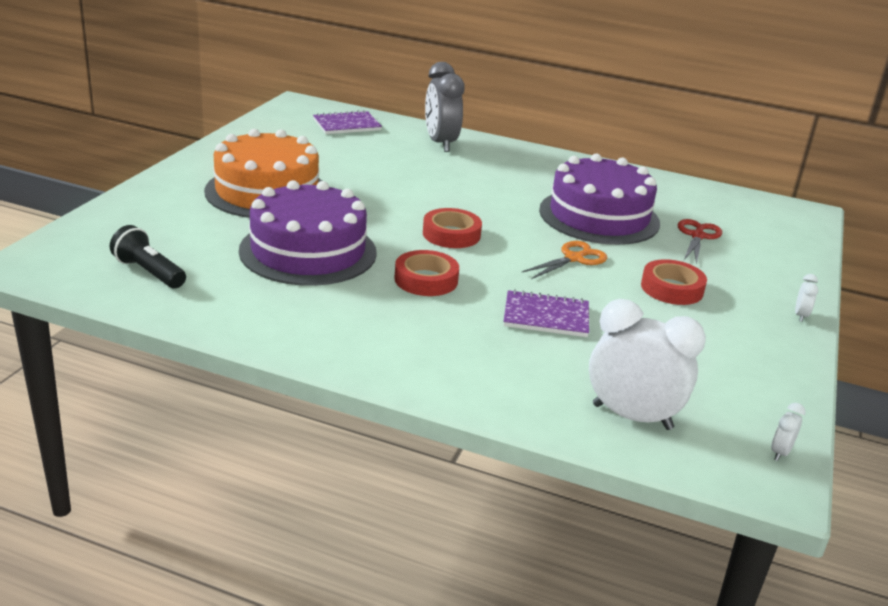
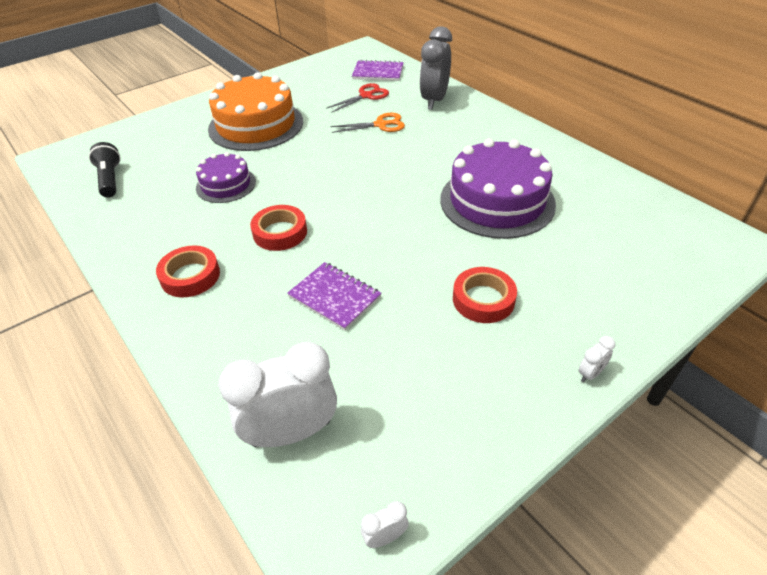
camera: 35 degrees right, 15 degrees up
(308, 251) = (226, 185): purple cake -> purple cake, size x0.55
(451, 234) = (347, 192): red tape -> red tape (190, 276)
(574, 258) = (425, 242): orange scissors -> orange scissors (380, 125)
(632, 417) = (291, 432): white clock -> white clock turned 75 degrees counterclockwise
(697, 236) = (575, 245): red scissors -> red scissors (366, 96)

